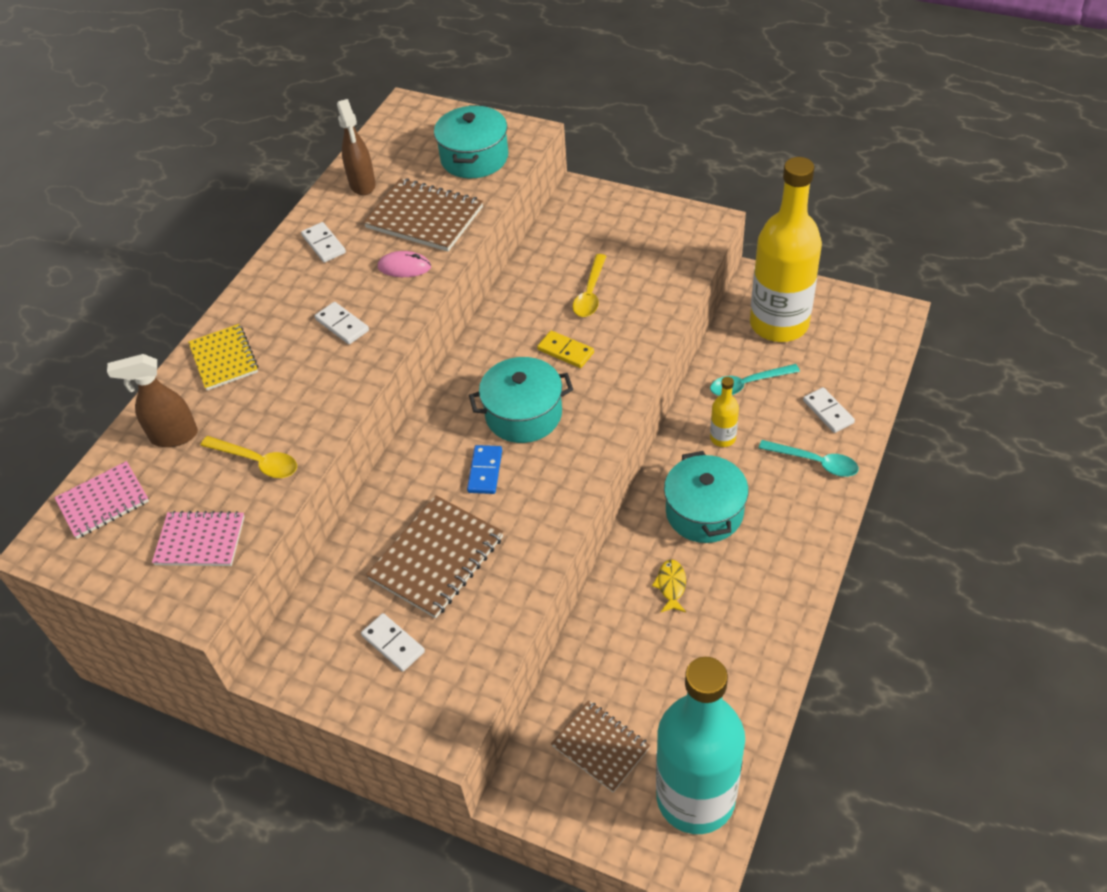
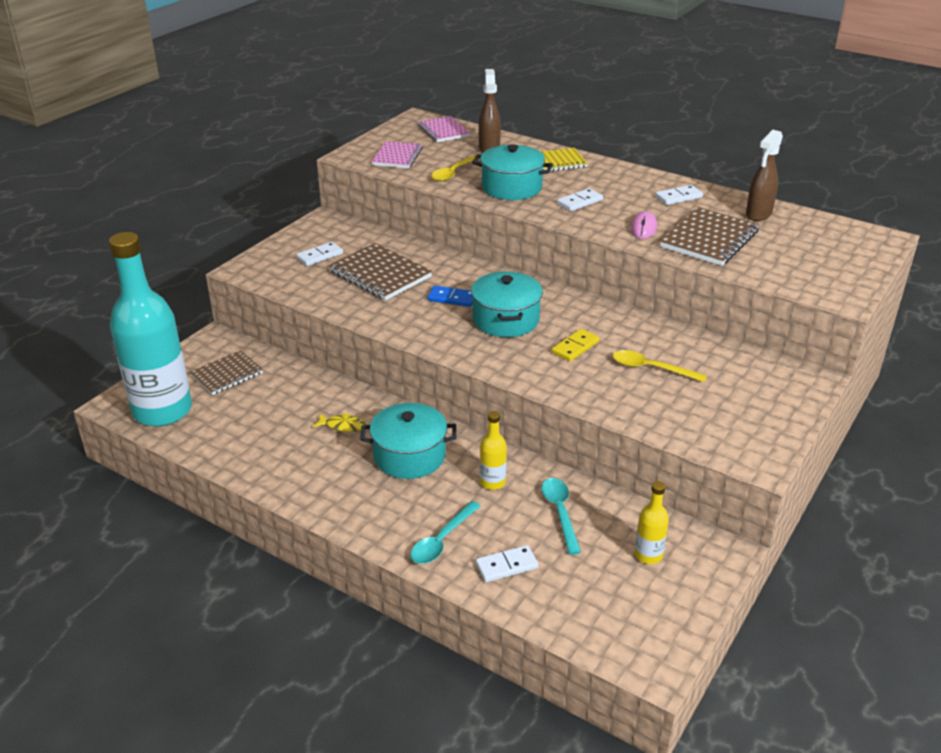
camera: 95 degrees right, 15 degrees down
(362, 185) = (758, 214): brown spray bottle -> brown spray bottle turned 45 degrees counterclockwise
(474, 158) = (800, 267): turquoise pot -> turquoise pot (511, 187)
(779, 324) = (648, 555): yellow bottle -> yellow bottle, size x0.41

